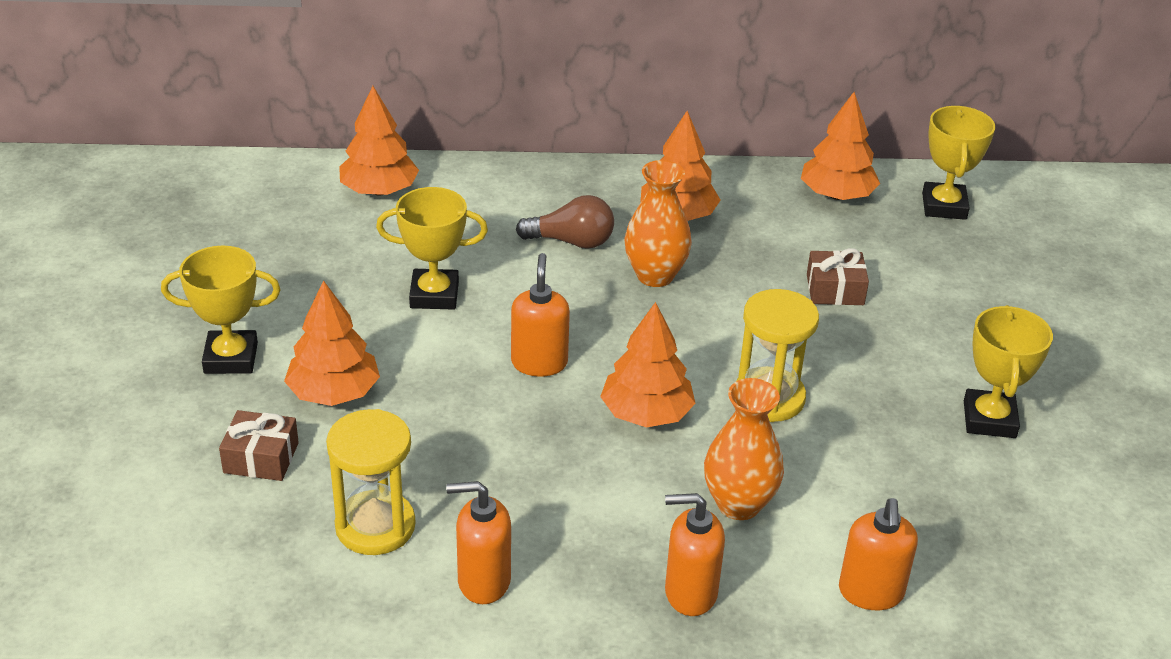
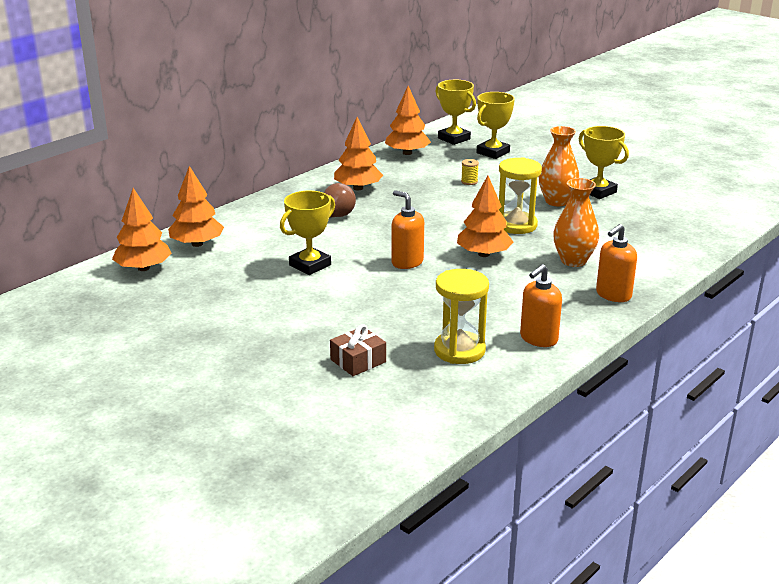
camera: 45 degrees left, 10 degrees down
(231, 358) = (261, 338): yellow trophy -> yellow trophy (493, 152)
(334, 393) = (340, 321): orange tree -> orange tree (143, 268)
(655, 275) = (391, 211): orange vase -> orange vase (556, 201)
(835, 290) = (469, 181): brown gift -> yellow spool
(870, 593) = (664, 259): orange soap dispenser -> none

